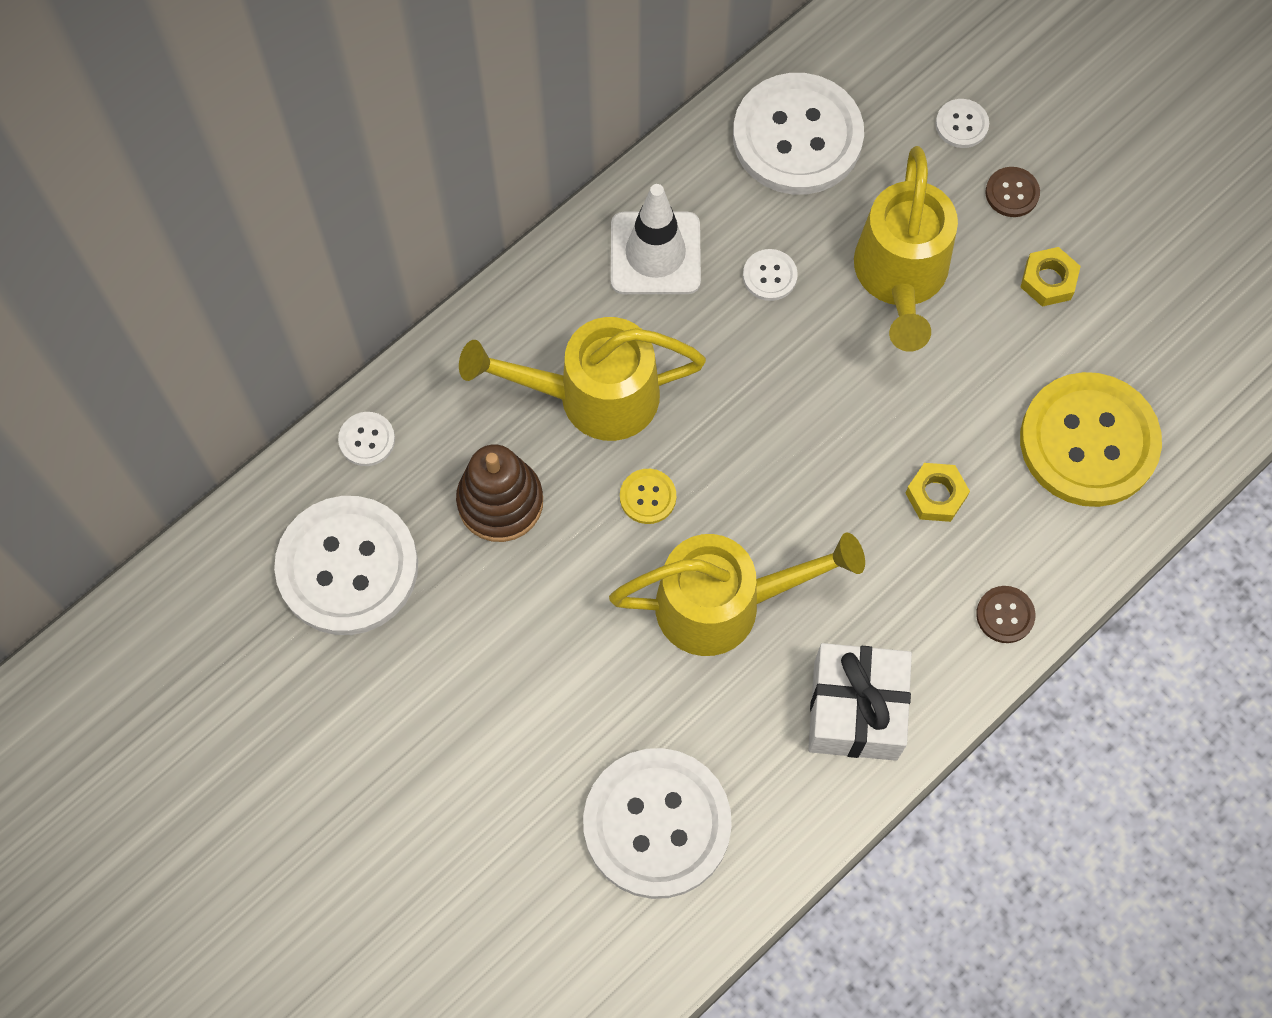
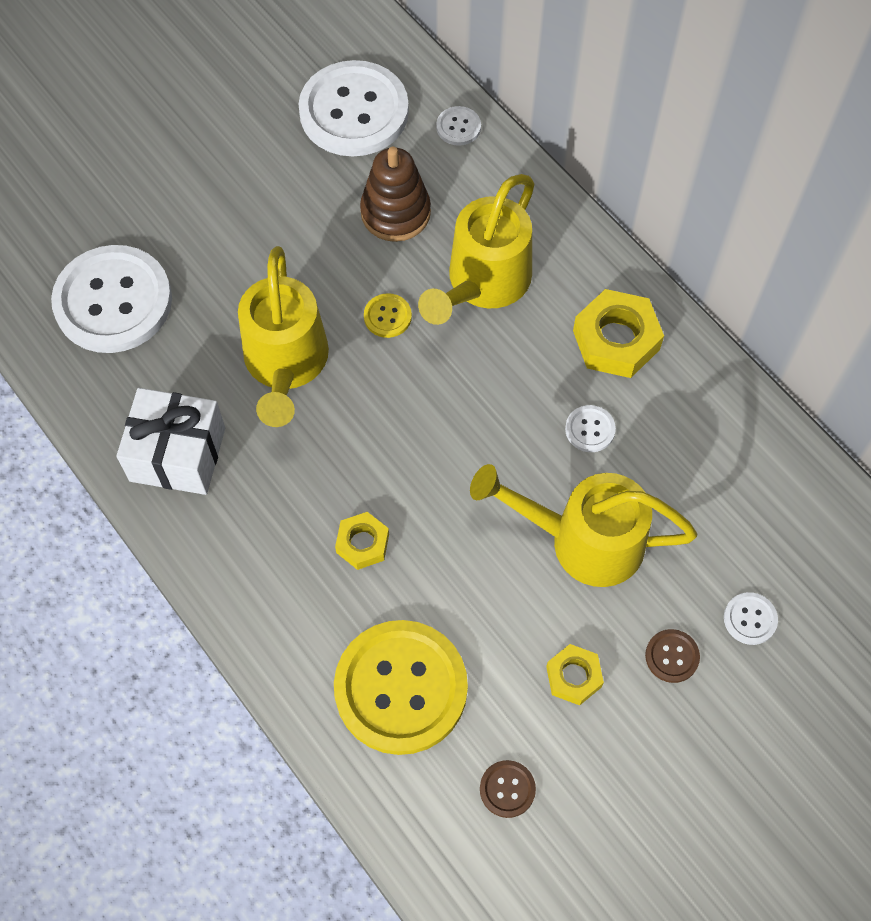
camera: 95 degrees right, 5 degrees down
(593, 396) = (483, 283): yellow watering can -> yellow watering can turned 150 degrees counterclockwise
(655, 253) = (616, 340): white traffic cone -> yellow nut
(797, 137) = (735, 468): white button -> none
(1005, 615) = (242, 587): brown button -> brown button (507, 789)

